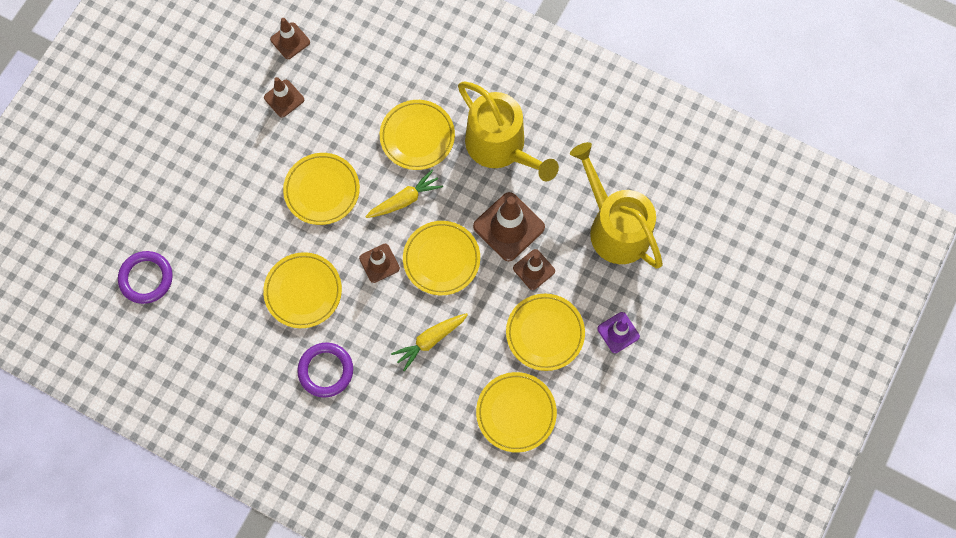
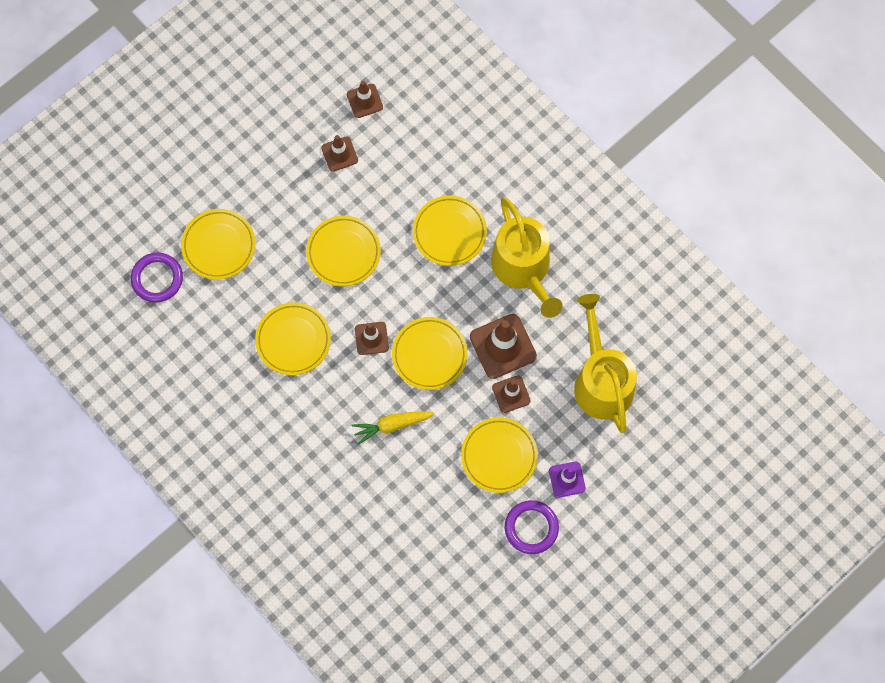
camera: 20 degrees right, 0 degrees up
(326, 370) = (288, 419): purple ring -> purple ring (531, 528)
(405, 199) = (416, 287): yellow carrot -> none
(516, 413) = (445, 519): yellow plate -> yellow plate (219, 246)

